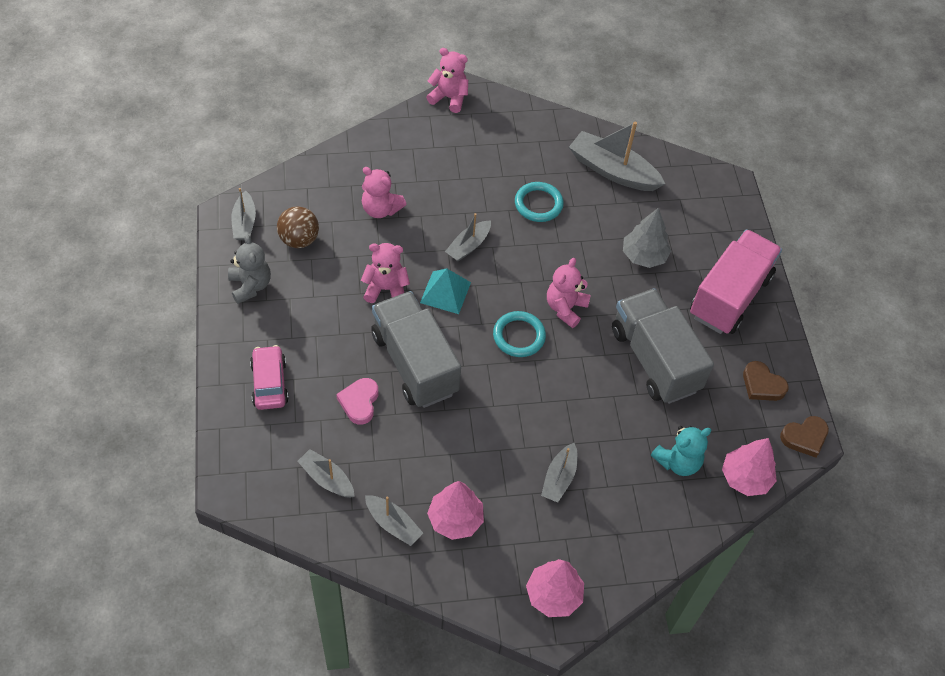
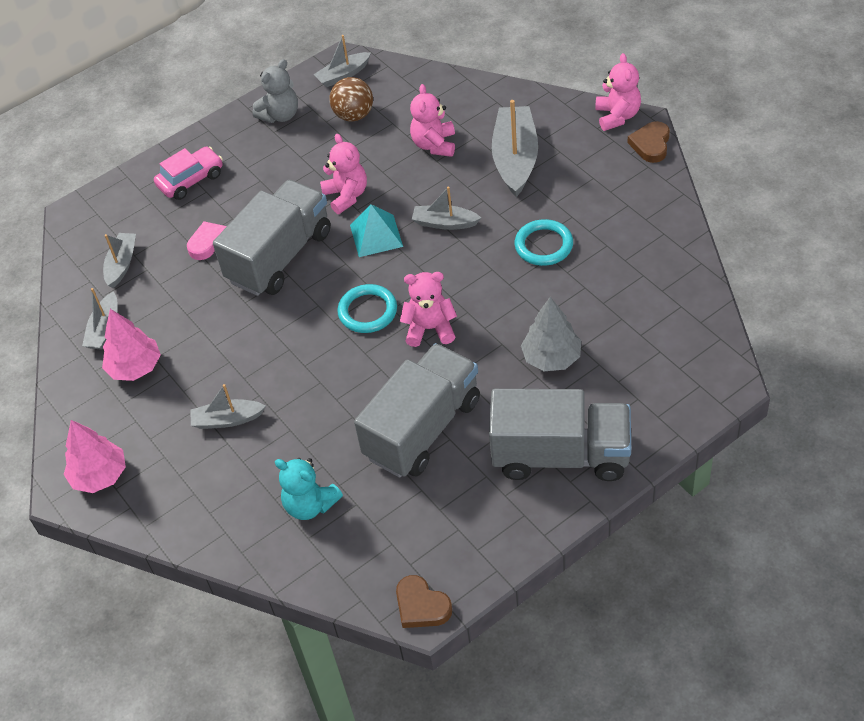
camera: 70 degrees right, 5 degrees down
(612, 171) = (645, 279): grey boat -> grey boat (515, 159)
(729, 296) = (560, 455): pink truck -> grey truck
(745, 478) = (330, 572): pink tree -> none
(762, 385) = (463, 536): brown heart -> brown heart (651, 144)

